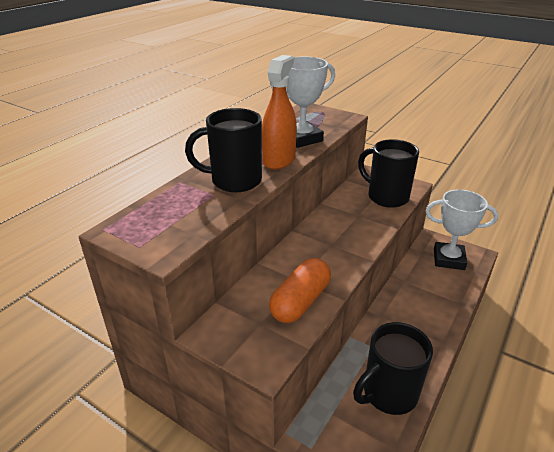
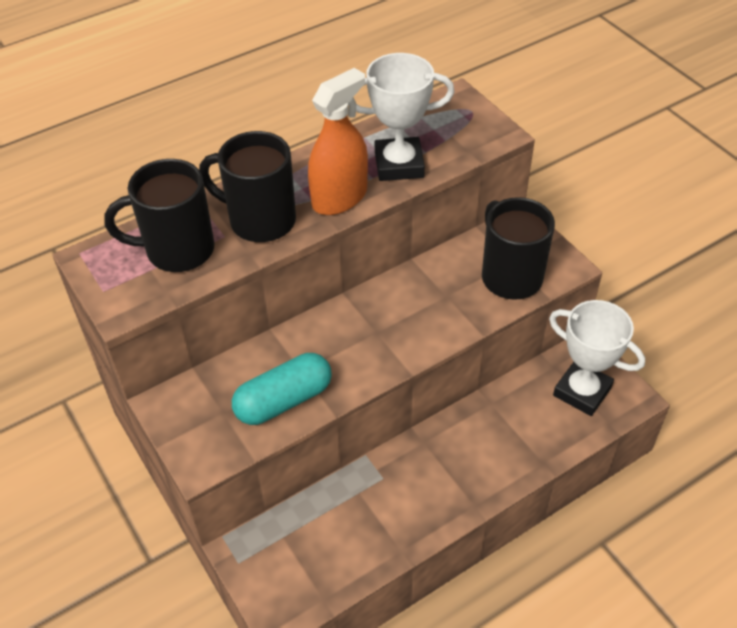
camera: 25 degrees right, 15 degrees up
(300, 301) = (284, 401): orange capsule -> turquoise capsule
(388, 394) = (359, 540): black mug -> black mug (177, 250)

